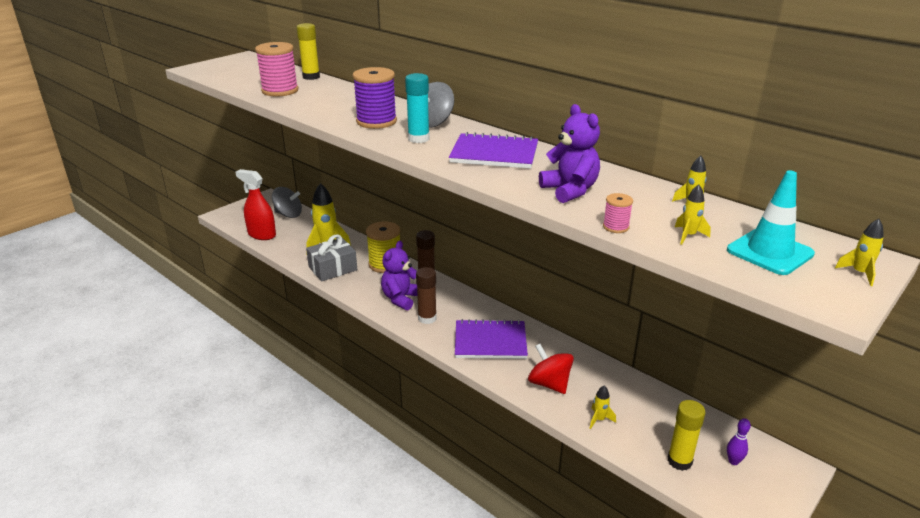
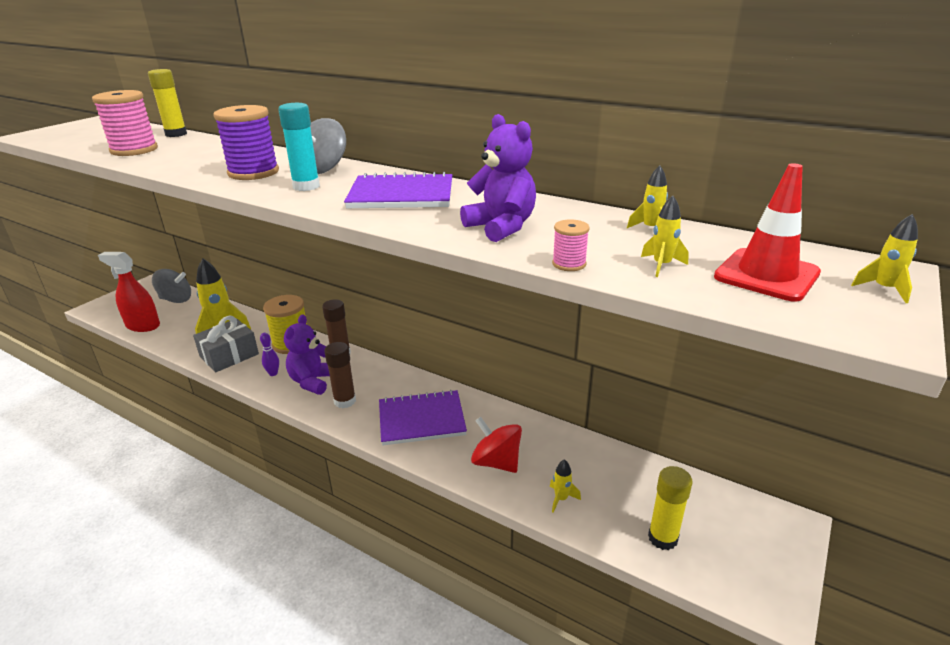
camera: 10 degrees left, 0 degrees up
(733, 461) = (722, 528): purple bowling pin -> purple bowling pin (273, 373)
(769, 252) = (766, 275): turquoise traffic cone -> red traffic cone

